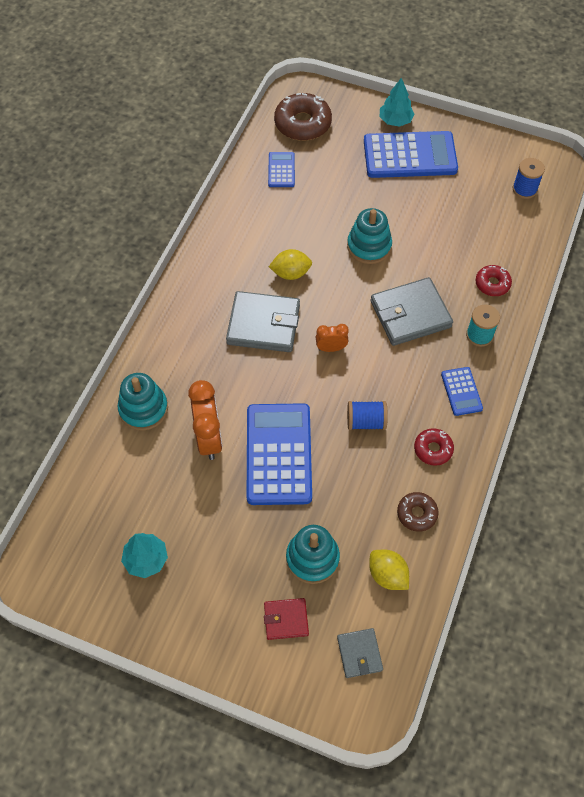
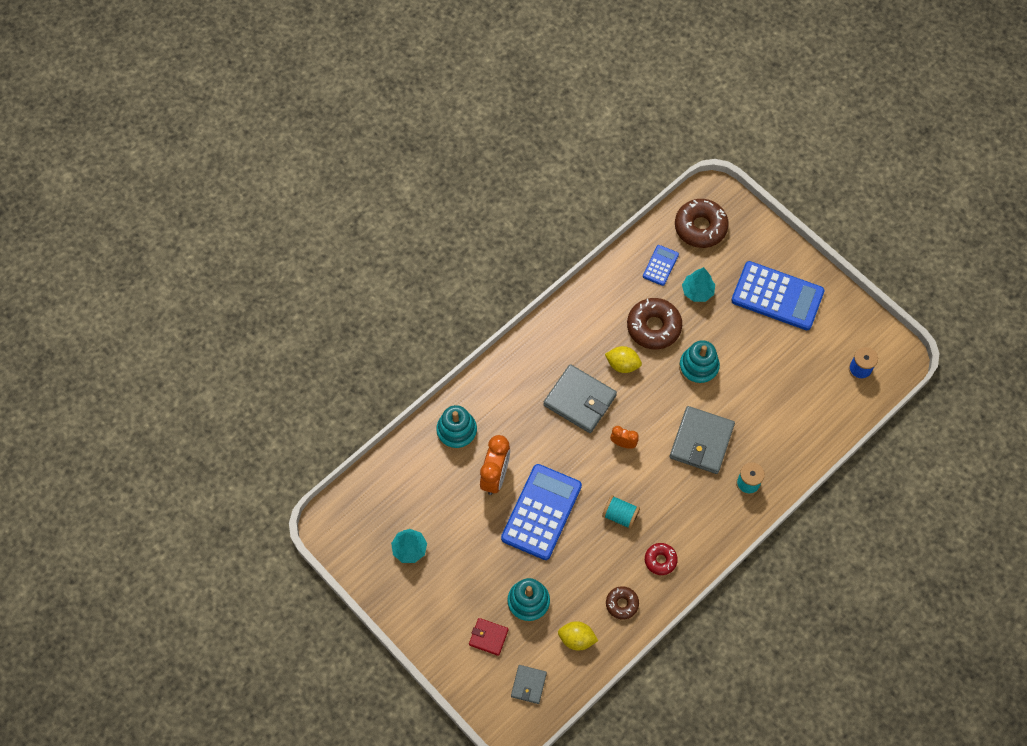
camera: 25 degrees right, 5 degrees up
(304, 227) = (653, 327): none -> brown donut
(366, 421) = (620, 515): blue spool -> turquoise spool
(387, 575) = (576, 639): yellow lemon -> yellow lemon turned 60 degrees counterclockwise
(395, 121) = (783, 256): turquoise tree -> turquoise tree (697, 291)
(410, 314) = (701, 441): grey wallet -> grey wallet turned 75 degrees counterclockwise
(461, 391) = (707, 524): blue calculator -> none
(492, 284) = (783, 444): red donut -> none

